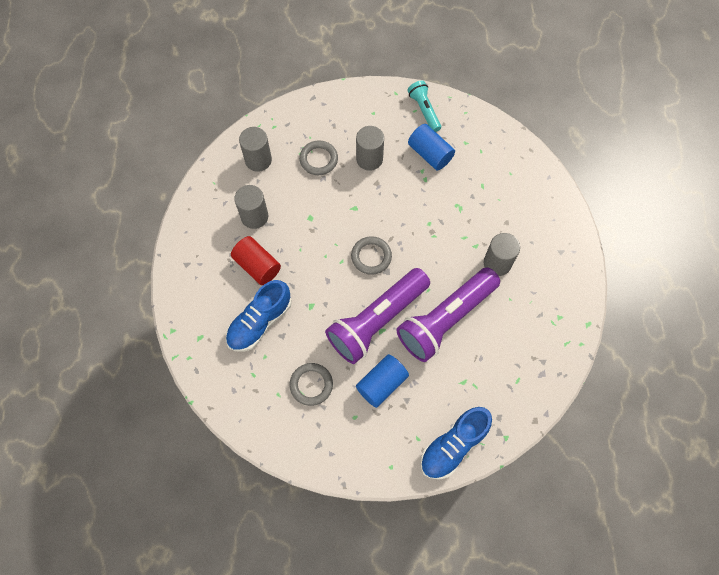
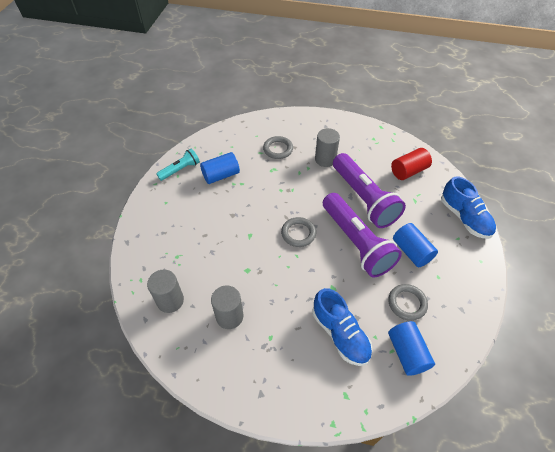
camera: 75 degrees left, 15 degrees down
(254, 390) = (407, 353): none -> blue cylinder
(257, 266) = (282, 324): red cylinder -> red cylinder (408, 171)
(318, 159) = (192, 251): grey ring -> grey ring (278, 149)
(369, 159) = (208, 214): grey cylinder -> none
(424, 110) = (180, 170): turquoise flashlight -> turquoise flashlight turned 150 degrees clockwise

